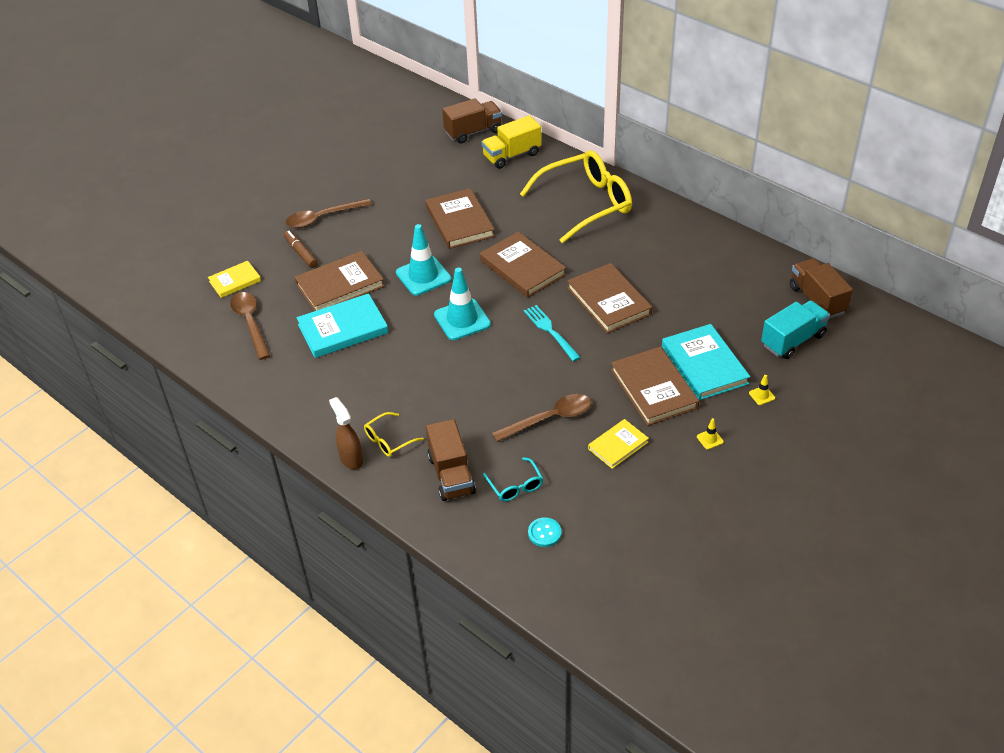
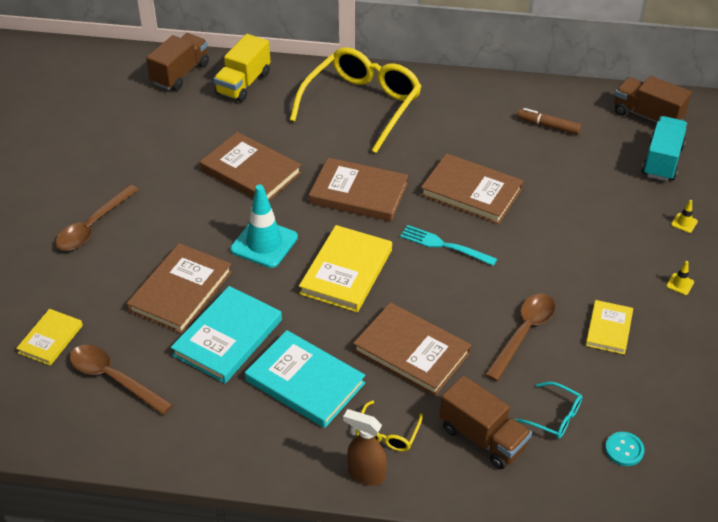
camera: 35 degrees left, 0 degrees up
(301, 253) = (102, 274): brown marker -> brown marker (548, 126)
(462, 319) = (346, 272): turquoise traffic cone -> yellow book
(654, 389) = (589, 259): brown book -> brown book (412, 352)
(704, 365) = (611, 216): turquoise book -> turquoise book (305, 382)

